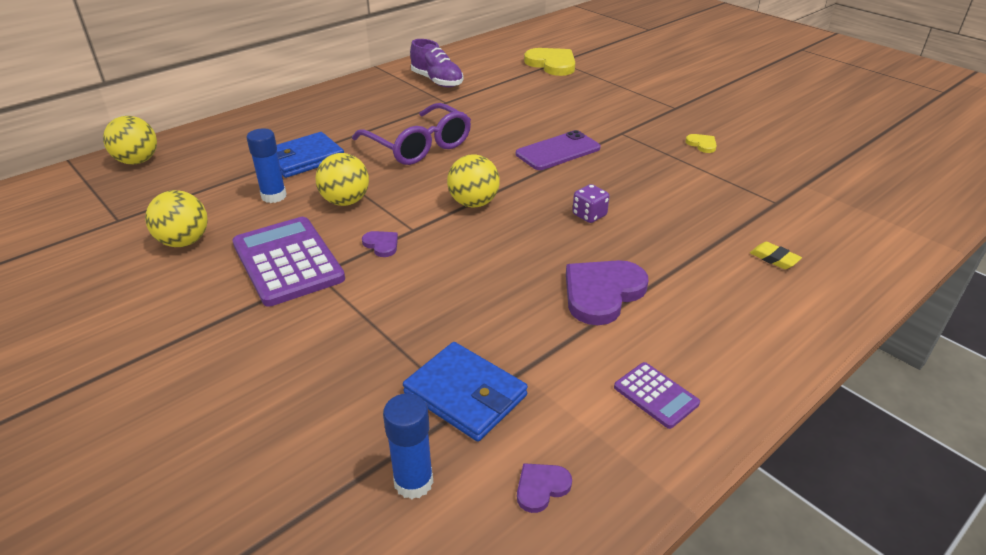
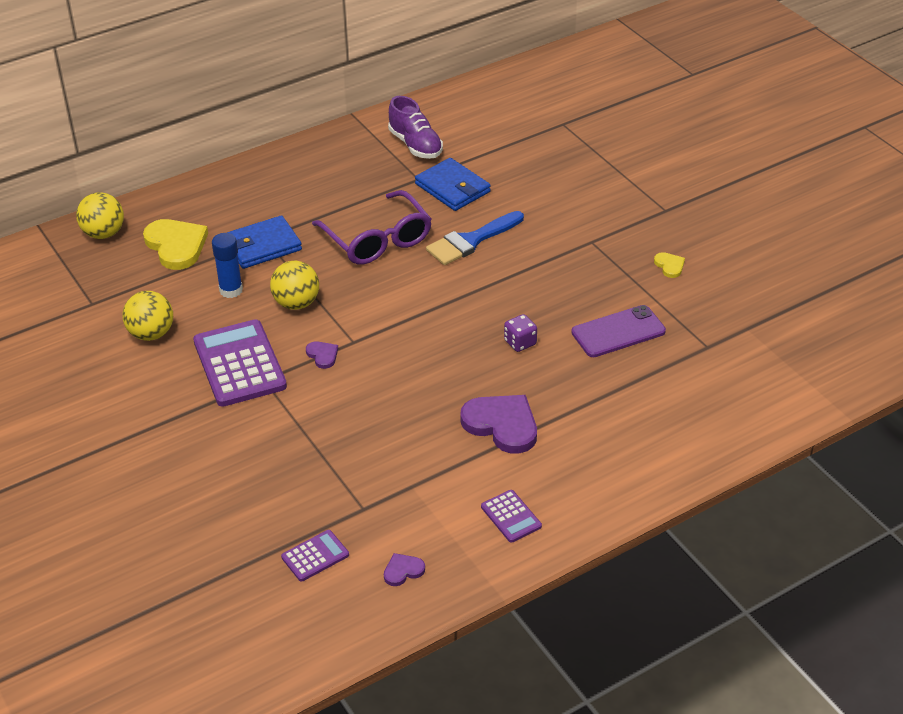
camera: 10 degrees right, 5 degrees up
(413, 482) = (315, 556): blue glue stick -> purple calculator
(465, 394) = (365, 499): blue wallet -> blue wallet (452, 188)
(473, 203) = (415, 317): yellow ball -> none
(509, 140) = (471, 241): none -> blue brush
(552, 64) = (552, 128): yellow heart -> yellow heart (176, 246)
(558, 151) = (516, 260): purple phone -> purple phone (618, 332)
(602, 293) = (502, 425): purple heart -> purple heart turned 75 degrees clockwise
(774, 258) = (670, 407): yellow eraser -> none

